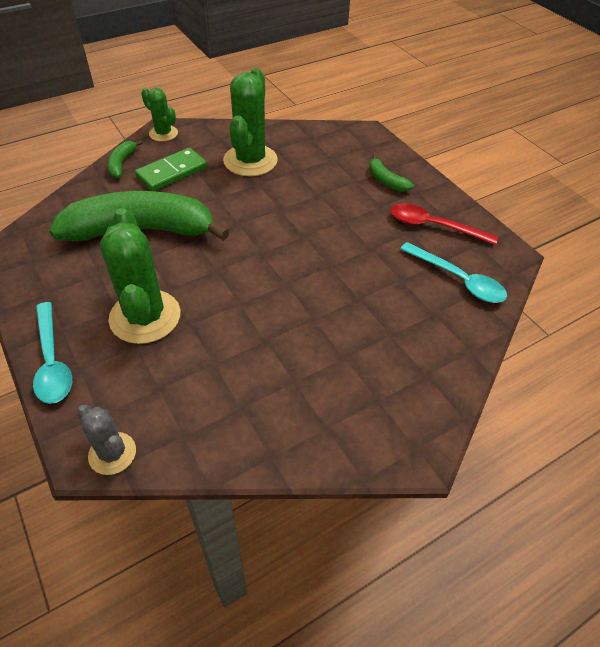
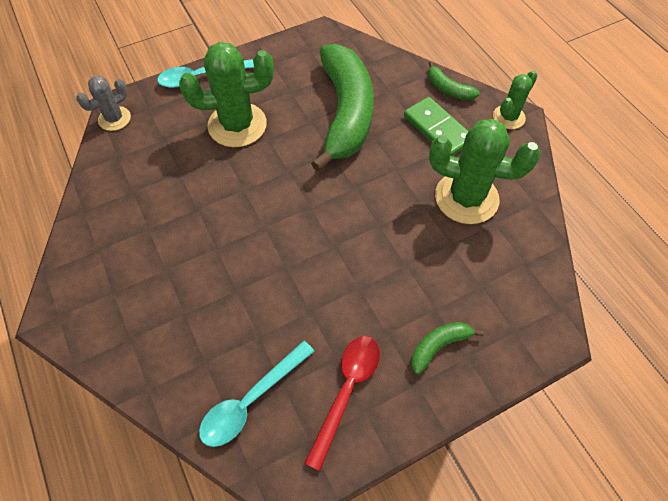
camera: 95 degrees right, 10 degrees up
(122, 164) = (448, 89): green banana -> green banana turned 150 degrees counterclockwise

